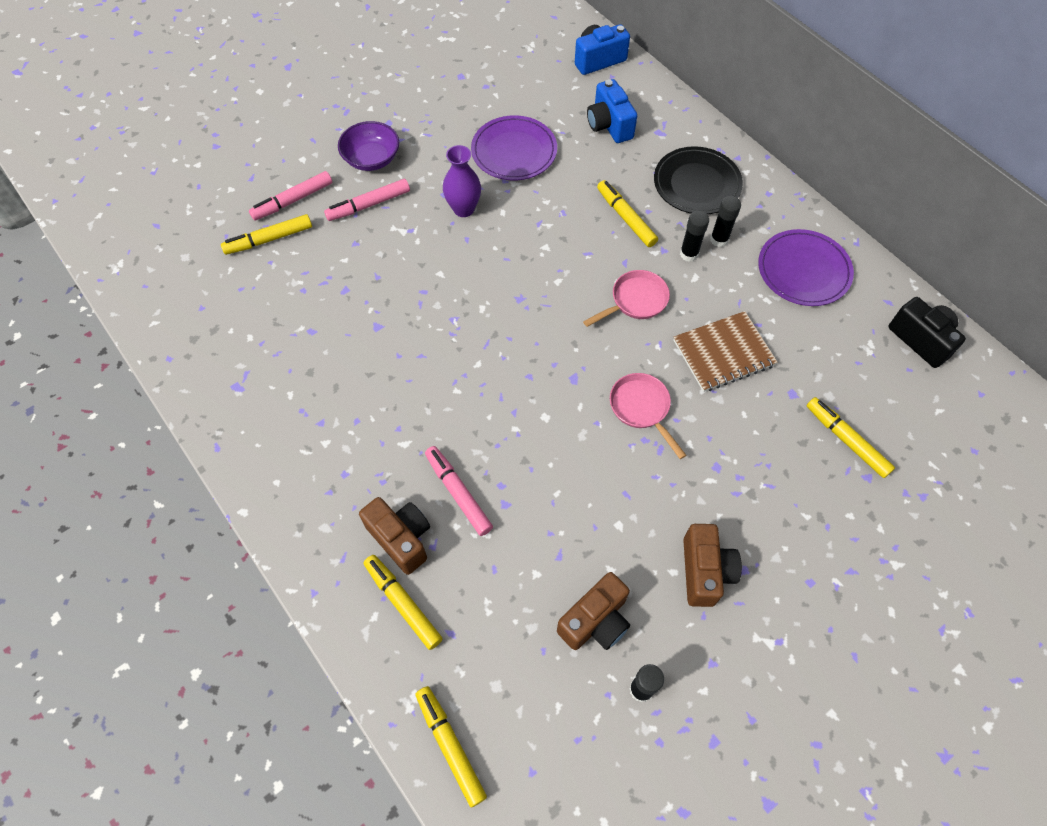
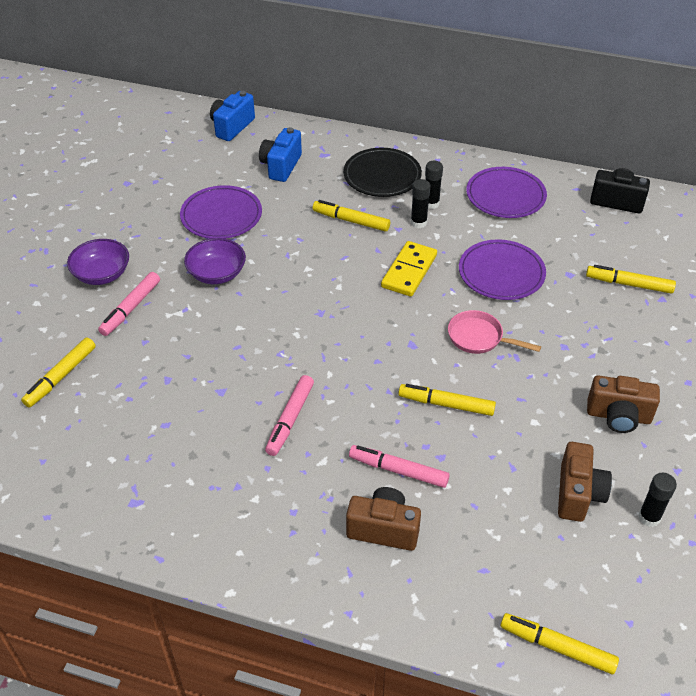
camera: 35 degrees left, 15 degrees down
(293, 201) = (57, 337): pink marker -> pink marker (290, 419)
(403, 603) = (428, 573): yellow marker -> yellow marker (446, 404)
(463, 209) = (217, 273): purple vase -> purple bowl
(609, 125) = (281, 166): blue camera -> blue camera turned 75 degrees clockwise
(635, 301) = (409, 271): pink pan -> yellow domino
(704, 571) = (618, 416): brown camera -> brown camera turned 135 degrees clockwise
(723, 353) = (501, 273): brown notebook -> purple plate

